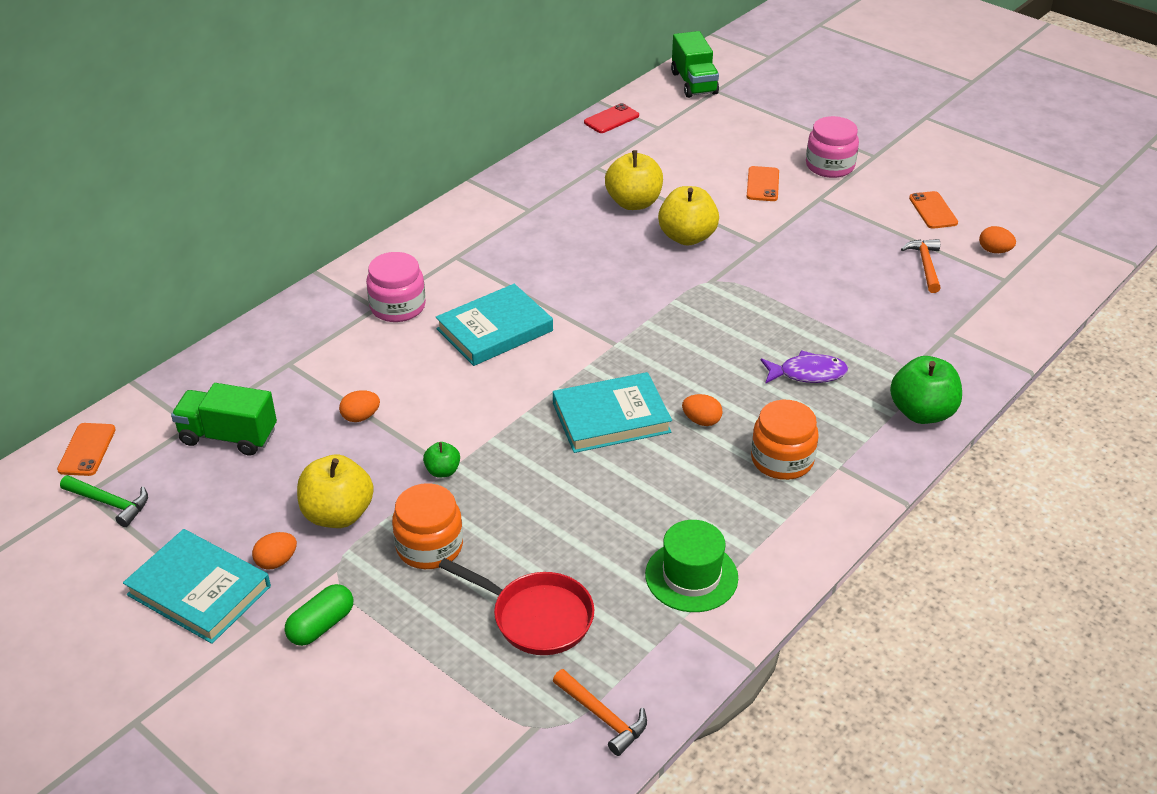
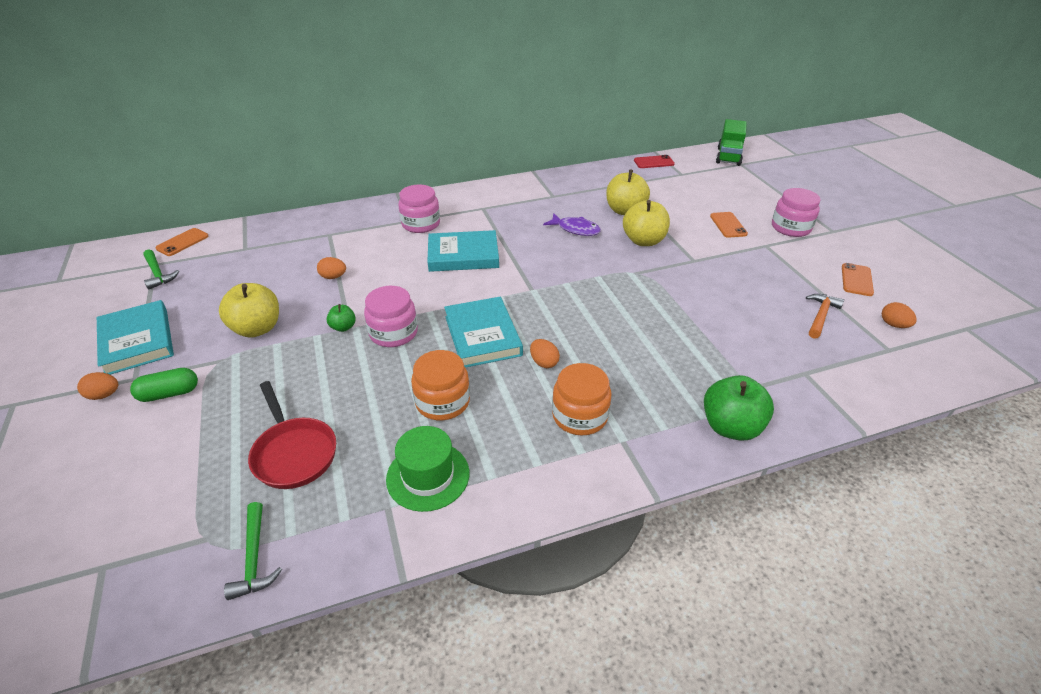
camera: 30 degrees right, 0 degrees up
(228, 436) = (254, 261): green truck -> none
(276, 561) = (194, 342): orange egg -> orange egg (104, 395)
(429, 546) = (284, 371): orange jar -> orange jar (442, 402)
(509, 454) = (393, 333): none -> pink jar
(602, 717) = (254, 558): orange hammer -> green hammer
(611, 417) = (482, 335): turquoise book -> turquoise book turned 60 degrees clockwise
(762, 184) = (728, 225): orange phone -> orange phone turned 45 degrees counterclockwise
(807, 373) = (656, 359): purple fish -> purple fish (575, 229)

